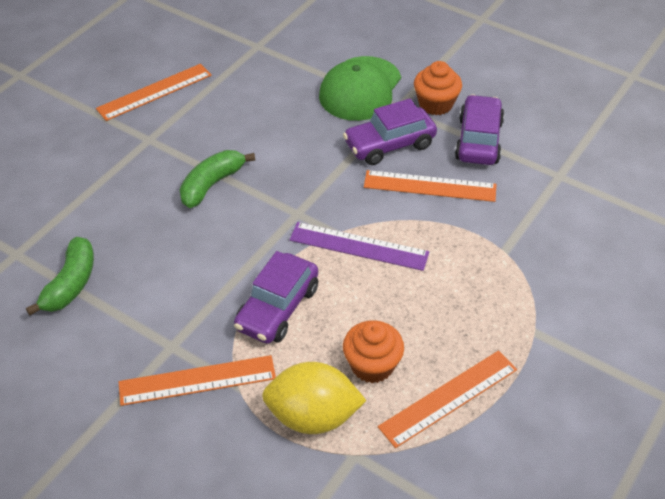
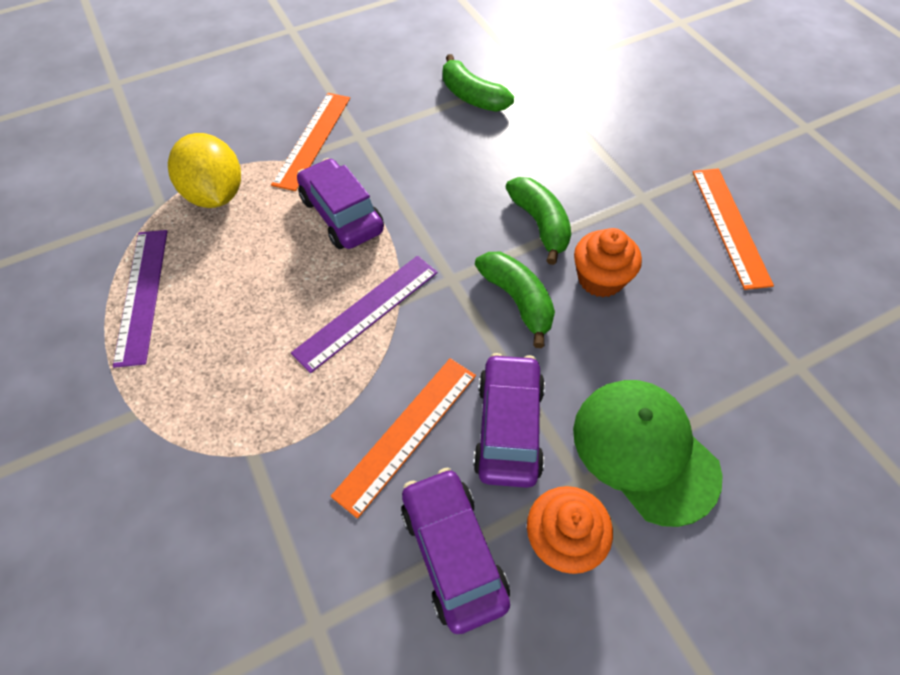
camera: 120 degrees right, 10 degrees up
(292, 172) = (517, 300): none -> green banana
(313, 416) = (216, 195): yellow lemon -> yellow lemon turned 60 degrees counterclockwise
(372, 365) = (224, 255): orange cupcake -> orange cupcake (600, 279)
(449, 398) = (142, 294): orange ruler -> purple ruler
(478, 140) = (453, 552): purple car -> purple car turned 150 degrees counterclockwise

